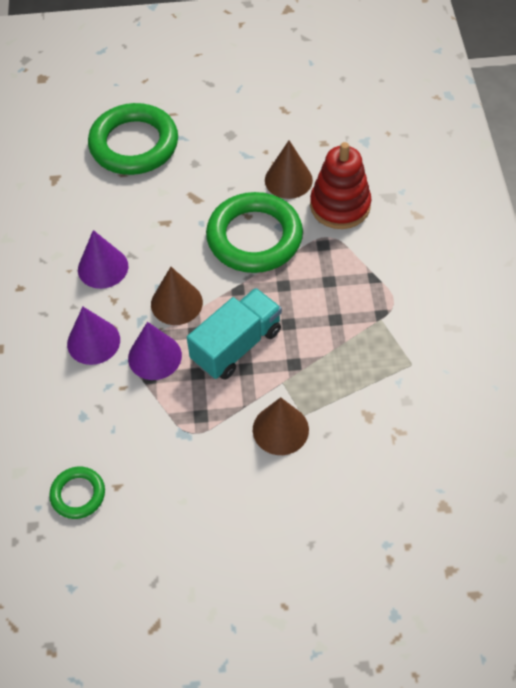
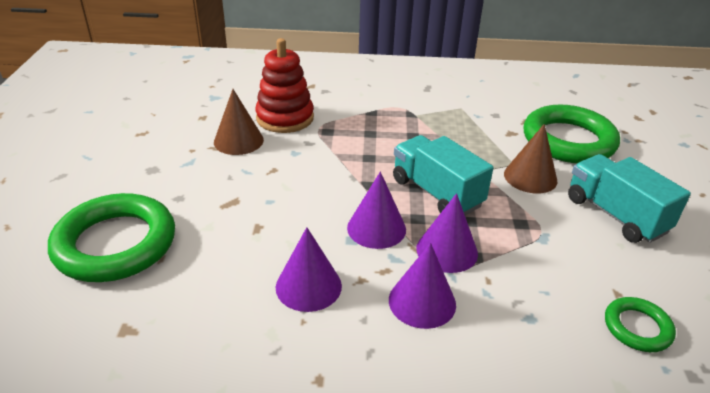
camera: 85 degrees left, 20 degrees down
(176, 303) = (376, 228): brown cone -> purple cone
(228, 504) = (615, 215): none -> turquoise truck
(254, 237) = (304, 168): green ring -> green ring (568, 140)

